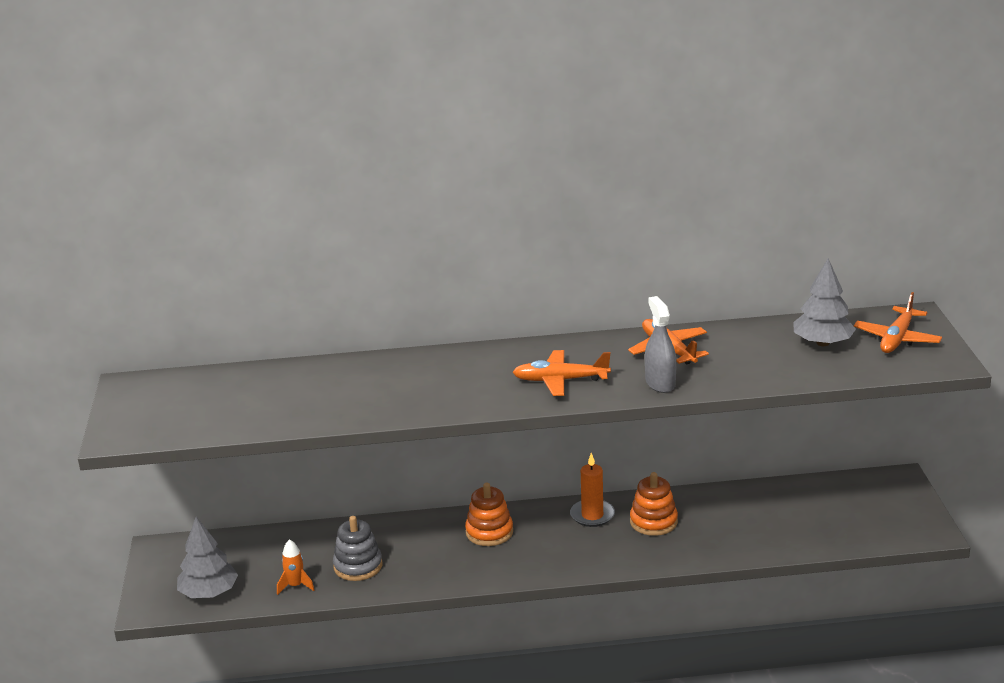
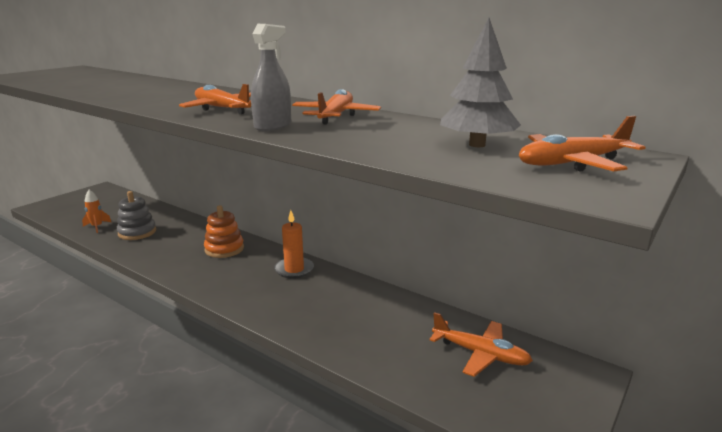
camera: 40 degrees right, 5 degrees down
(209, 593) = (67, 212): grey tree -> none
(653, 522) = (321, 293): orange stacking toy -> none
(826, 502) = (480, 354): none -> orange plane

